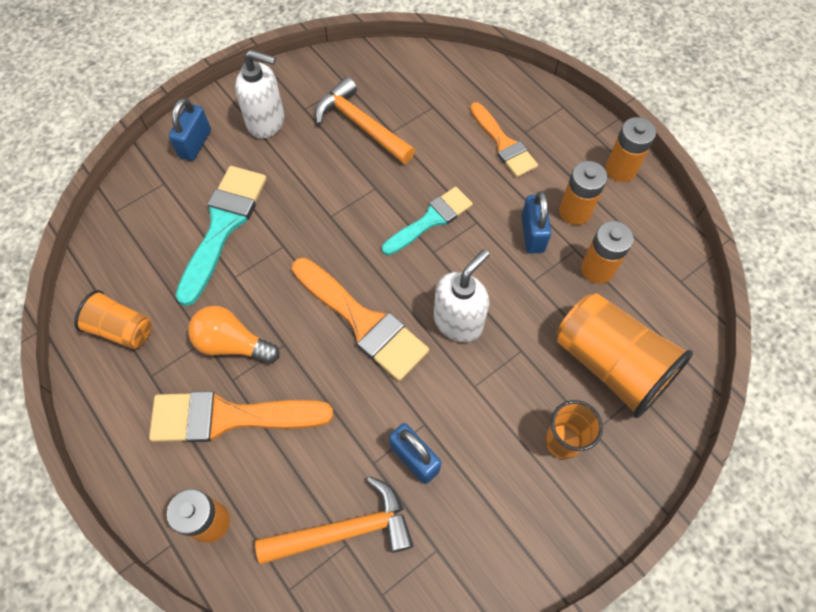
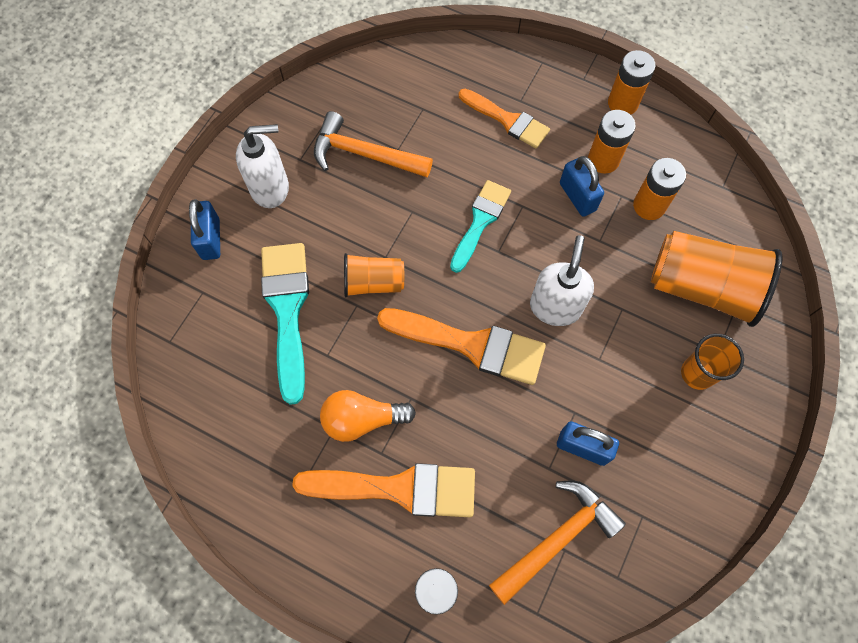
camera: 25 degrees left, 5 degrees up
(121, 329) = (246, 454): orange cup -> orange cup (373, 282)
(229, 417) = (398, 488): orange brush -> orange brush turned 150 degrees counterclockwise

